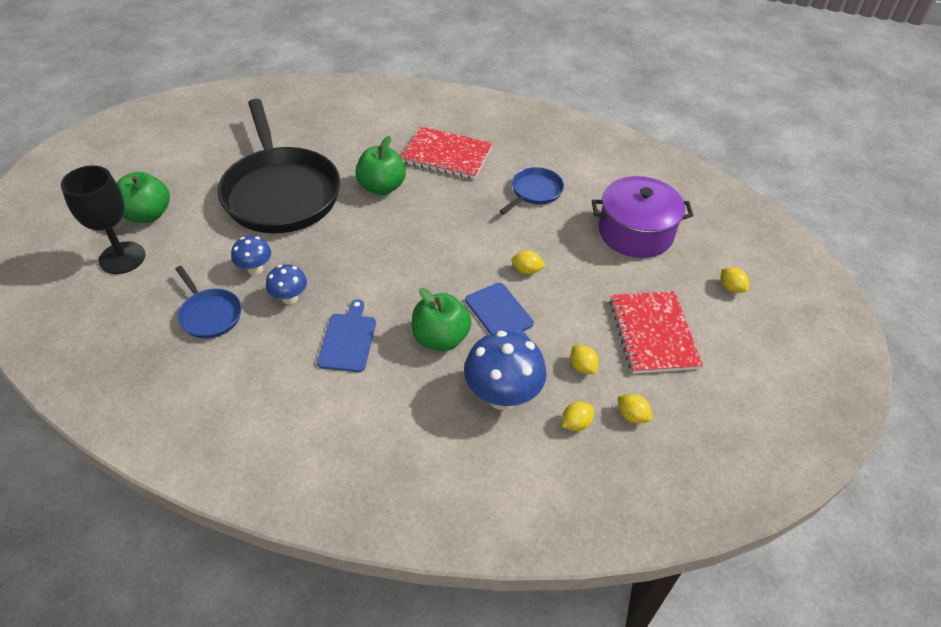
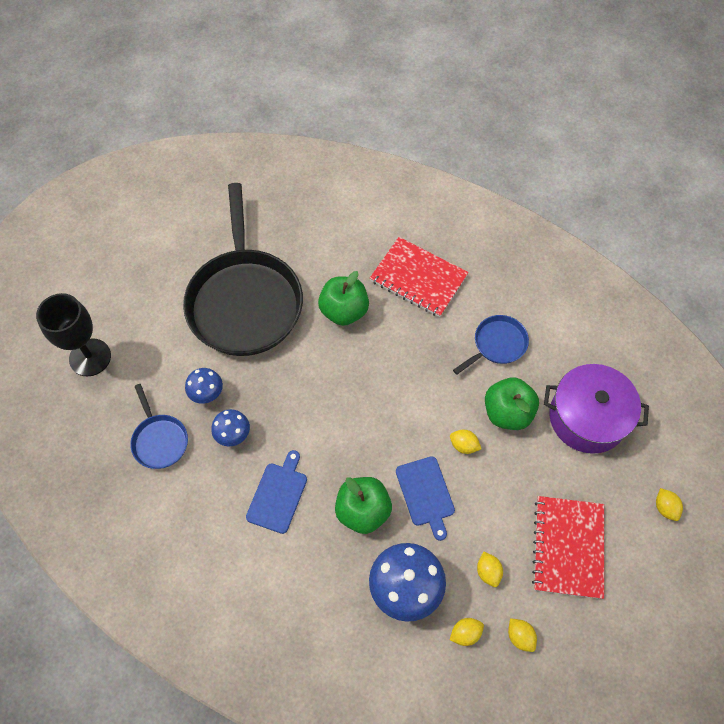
camera: 15 degrees right, 15 degrees up
(148, 215) = (118, 307): green apple -> green apple (507, 412)

